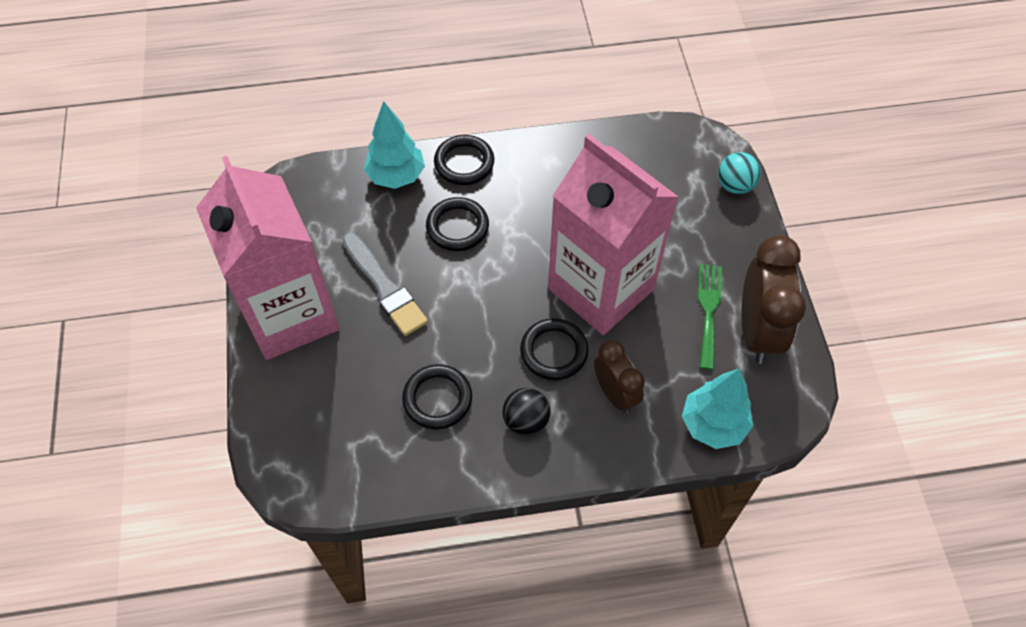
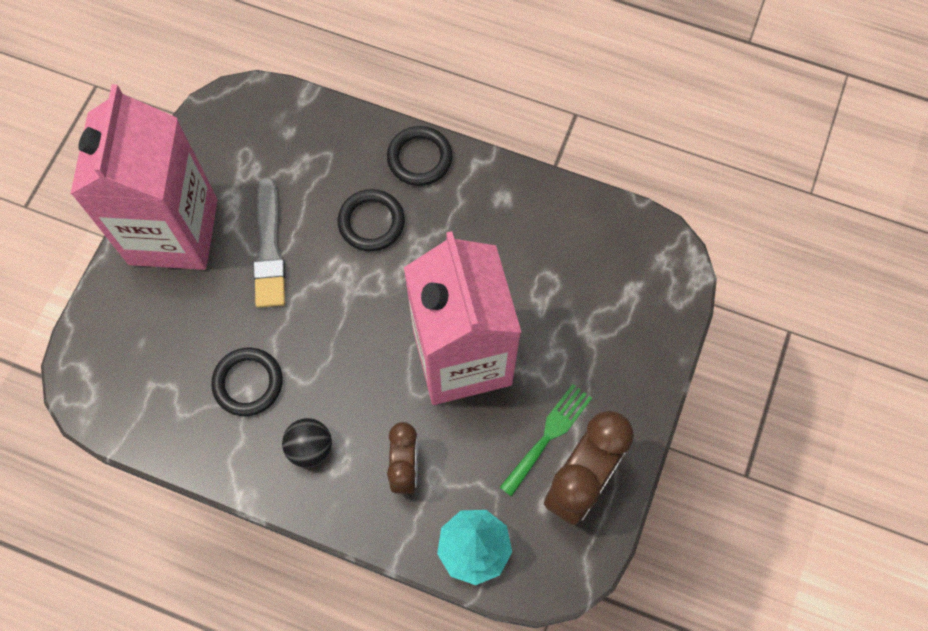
camera: 30 degrees right, 10 degrees up
(396, 176) = (348, 140): turquoise tree -> none
(554, 351) = (378, 395): black ring -> none
(735, 186) = (666, 320): turquoise ball -> none

